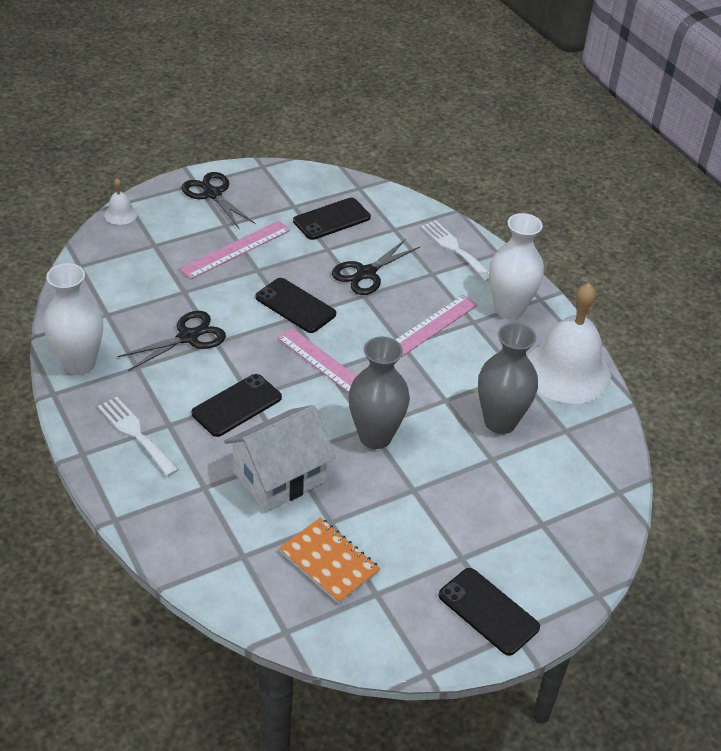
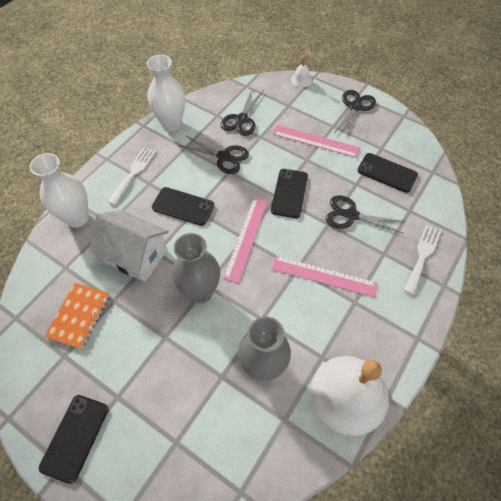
camera: 65 degrees right, 15 degrees up
(138, 295) = (241, 119): none -> black scissors
(509, 309) = (387, 320): white vase -> white vase (77, 218)

